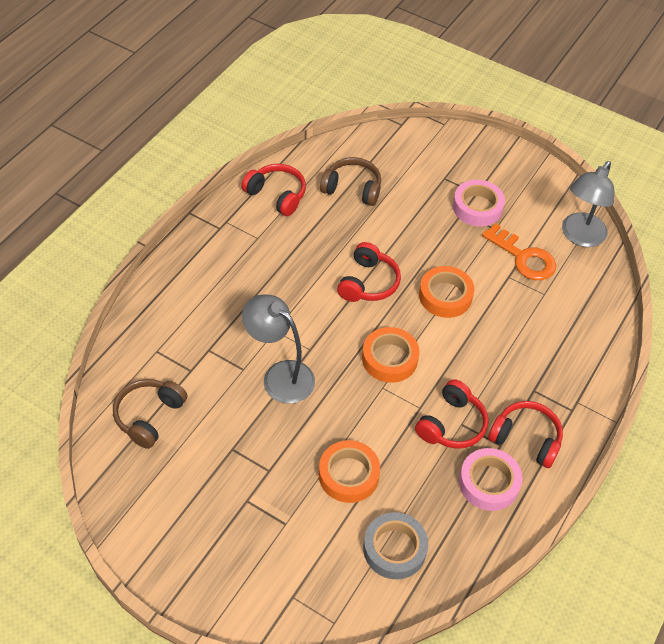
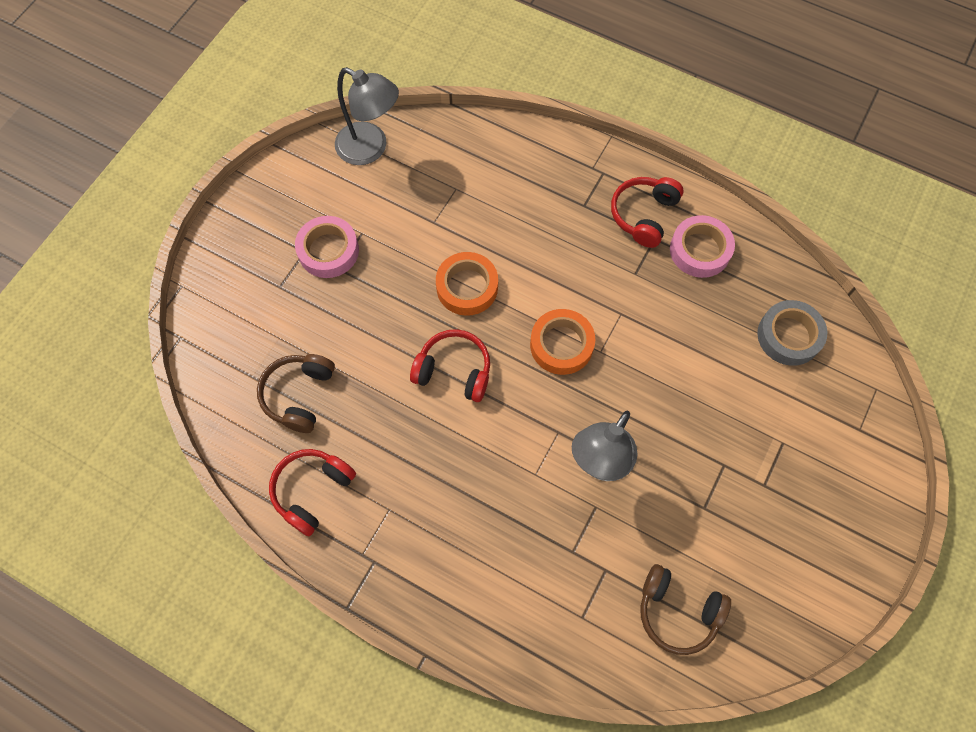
camera: 90 degrees left, 15 degrees up
(348, 475) = (715, 382): orange tape -> none
(452, 424) = (637, 283): red headphones -> none
(523, 257) = (405, 205): orange key -> none

